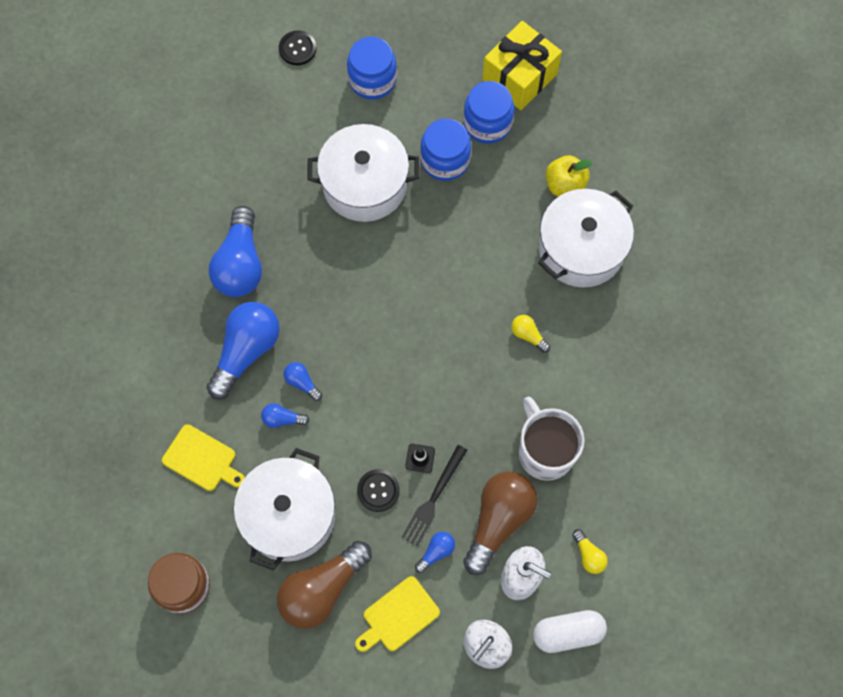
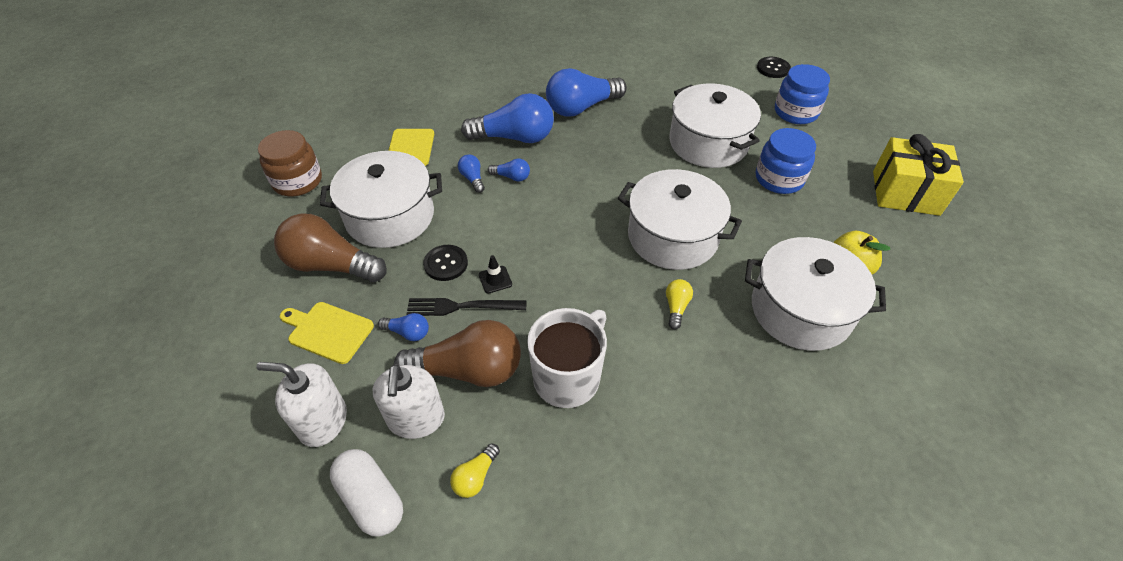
camera: 60 degrees right, 20 degrees down
(302, 383) = (512, 177): blue light bulb -> blue light bulb turned 90 degrees clockwise
(457, 291) = (672, 236): none -> white pot
(487, 123) = (840, 190): blue jar -> none

